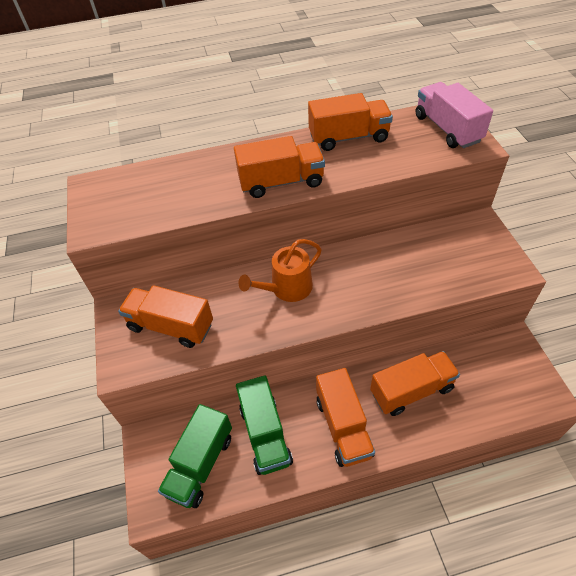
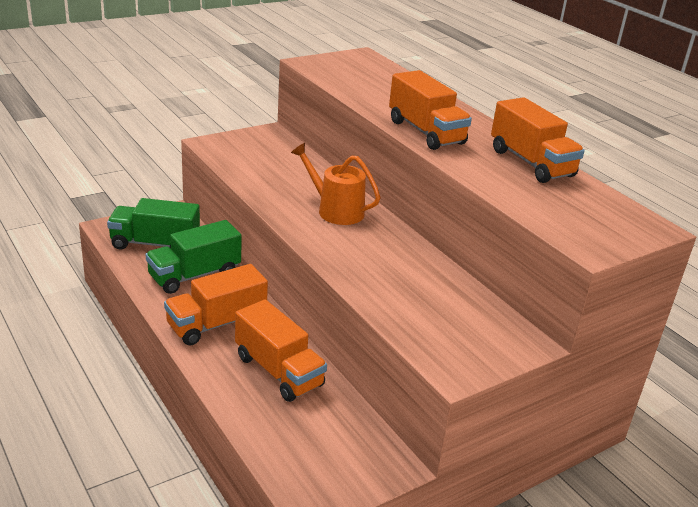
camera: 65 degrees right, 20 degrees down
(171, 326) = (261, 158): orange truck -> none
(447, 129) = (608, 225): pink truck -> none

